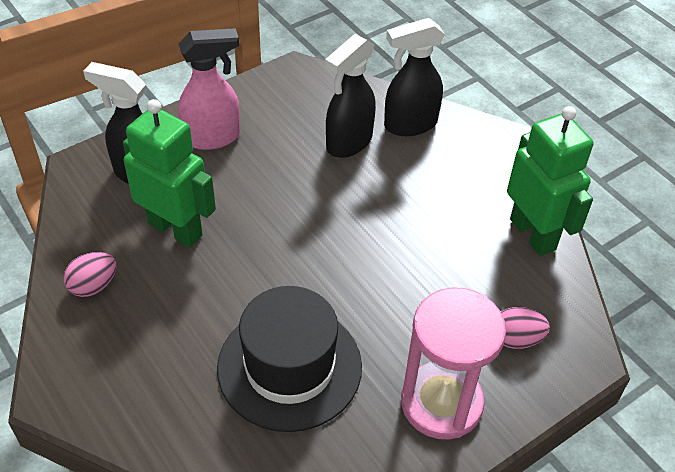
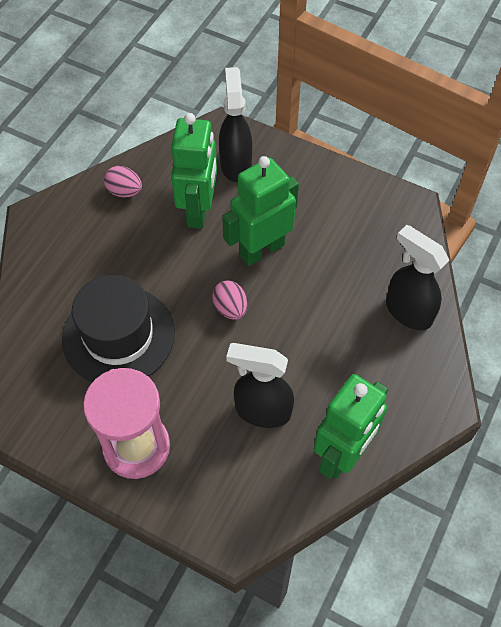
camera: 65 degrees right, 10 degrees up
(213, 137) = (300, 188): pink spray bottle -> none
(266, 198) = (261, 250): none -> green robot
(348, 143) = (356, 277): black spray bottle -> black spray bottle (262, 411)
(516, 339) = (223, 479): pink egg -> pink egg (230, 308)

